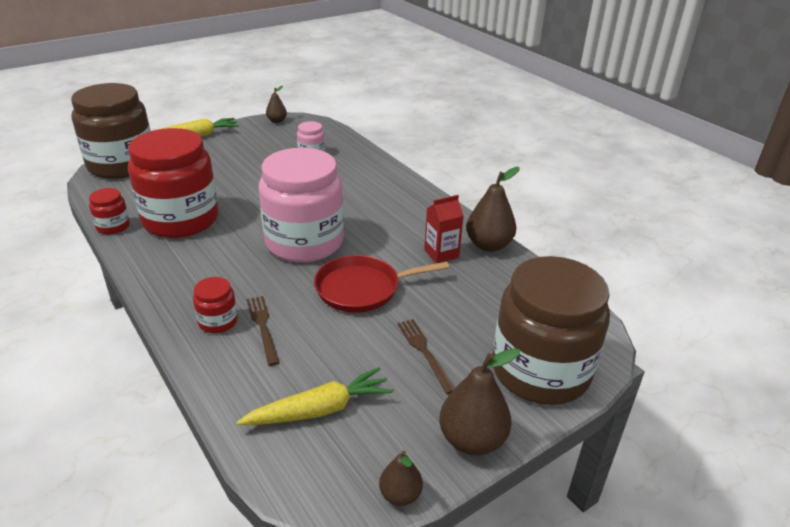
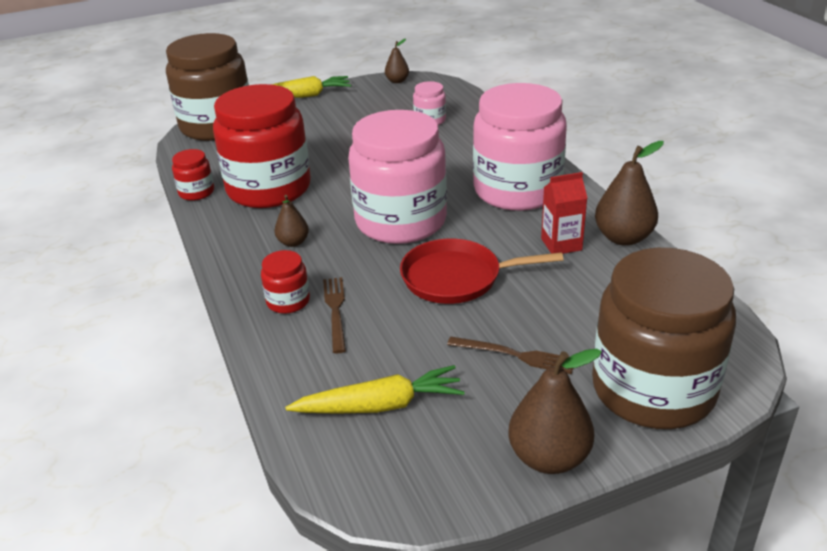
camera: 15 degrees right, 0 degrees up
(396, 210) = (517, 190): none -> pink jar
(400, 495) = (451, 506): brown pear -> brown pear (293, 242)
(425, 352) = (515, 355): brown fork -> brown fork turned 120 degrees clockwise

